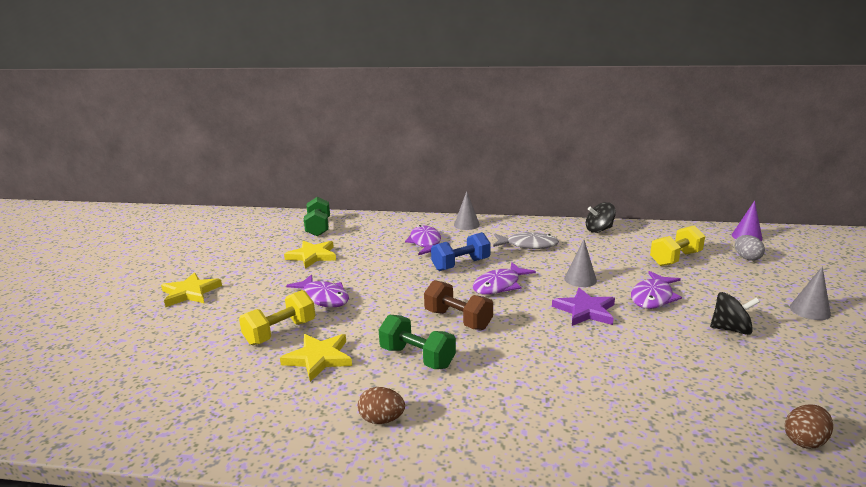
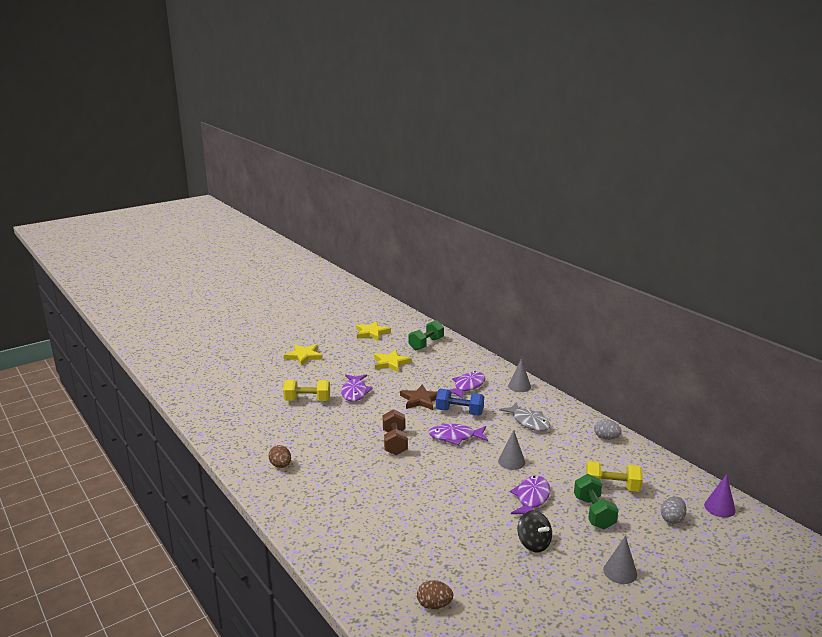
camera: 45 degrees right, 0 degrees up
(319, 358) = (302, 423): yellow star -> yellow star (371, 333)
(406, 272) = (420, 400): none -> brown star
(417, 357) = (341, 449): green dumbbell -> green dumbbell (594, 513)
(585, 311) = (471, 480): purple star -> none
(599, 230) = (606, 438): black spinning top -> grey egg
(653, 297) = (531, 498): purple fish -> purple fish turned 120 degrees clockwise

